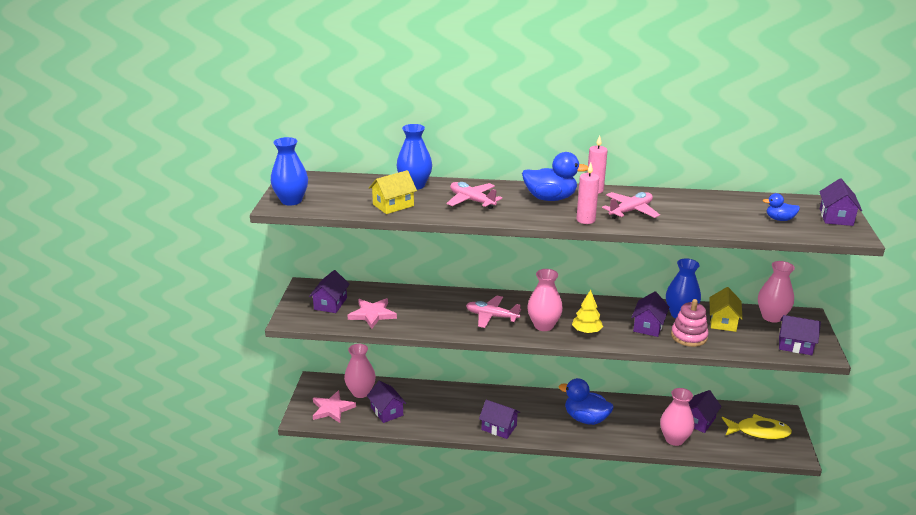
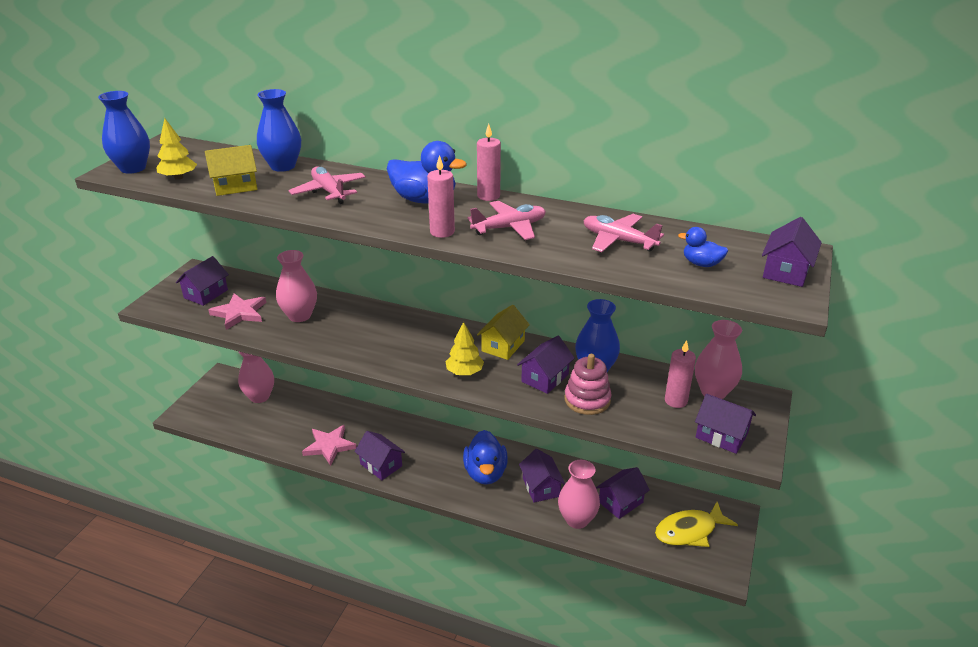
camera: 15 degrees right, 5 degrees up
(332, 409) = (219, 410): pink star -> pink star (329, 446)
(339, 203) = (179, 177): none -> yellow tree
(387, 411) = (273, 423): purple house -> purple house (541, 487)
(491, 316) = (367, 336): pink plane -> pink plane (618, 241)
(543, 325) = (419, 357): pink vase -> pink vase (300, 316)
(586, 418) = (485, 473): blue duck -> blue duck turned 135 degrees counterclockwise
(723, 321) = (644, 387): yellow house -> yellow house (503, 346)
(750, 327) = (676, 401): none -> pink candle
(759, 432) = (689, 531): yellow fish -> yellow fish turned 135 degrees clockwise

